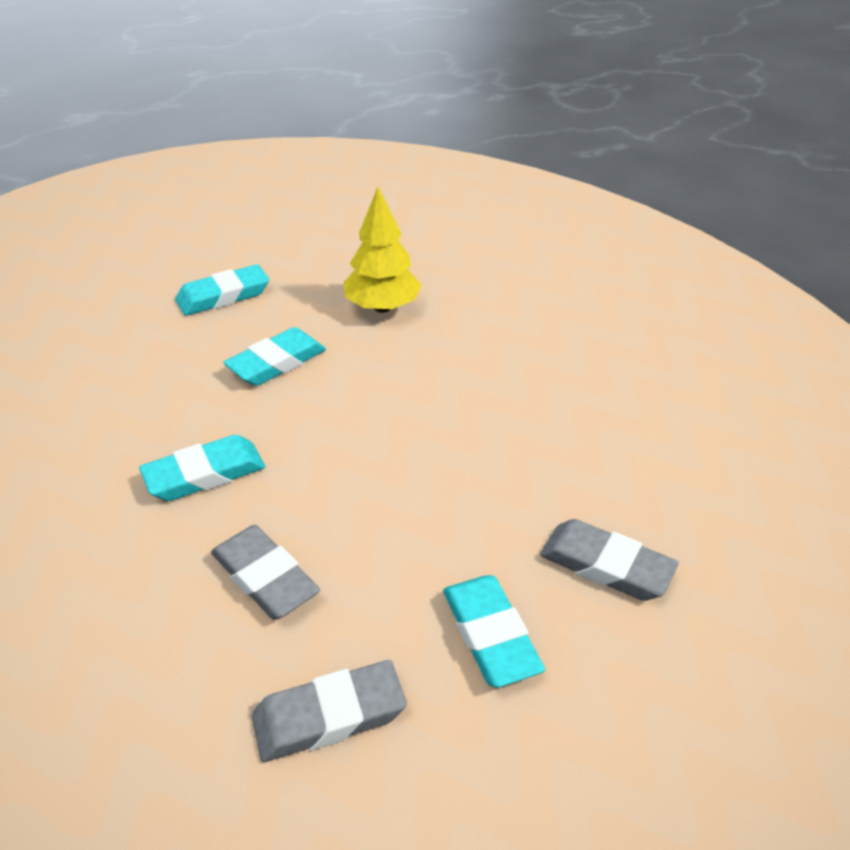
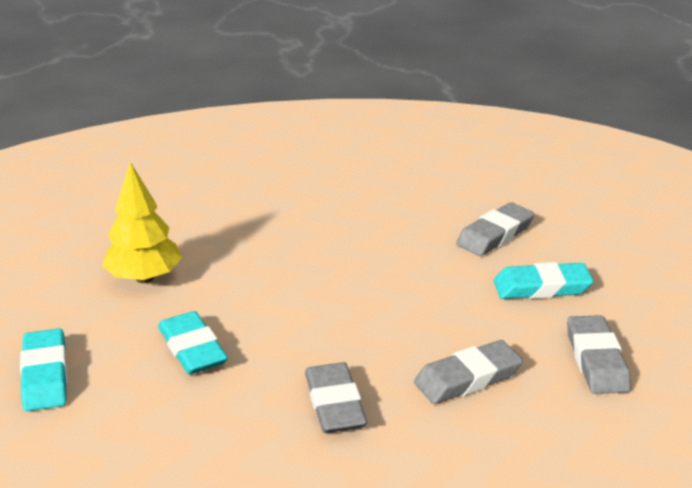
camera: 75 degrees left, 10 degrees down
(204, 474) = (334, 404): turquoise eraser -> grey eraser

